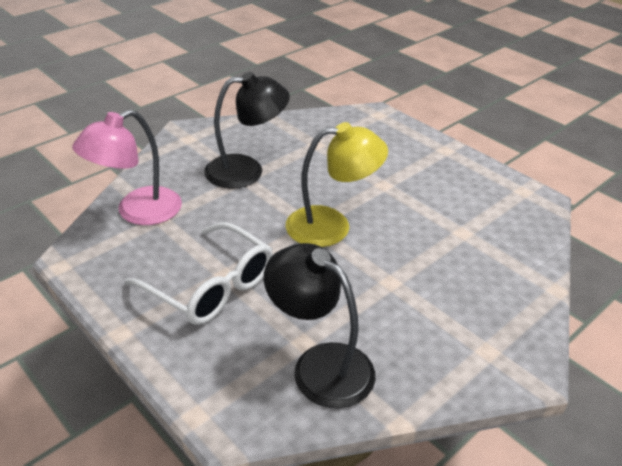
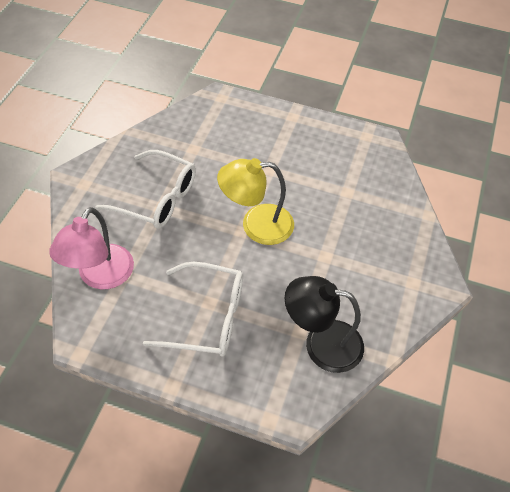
camera: 30 degrees left, 15 degrees up
(246, 170) = (157, 198): black lamp -> white glasses
(332, 226) = (256, 225): yellow lamp -> yellow lamp turned 150 degrees counterclockwise

